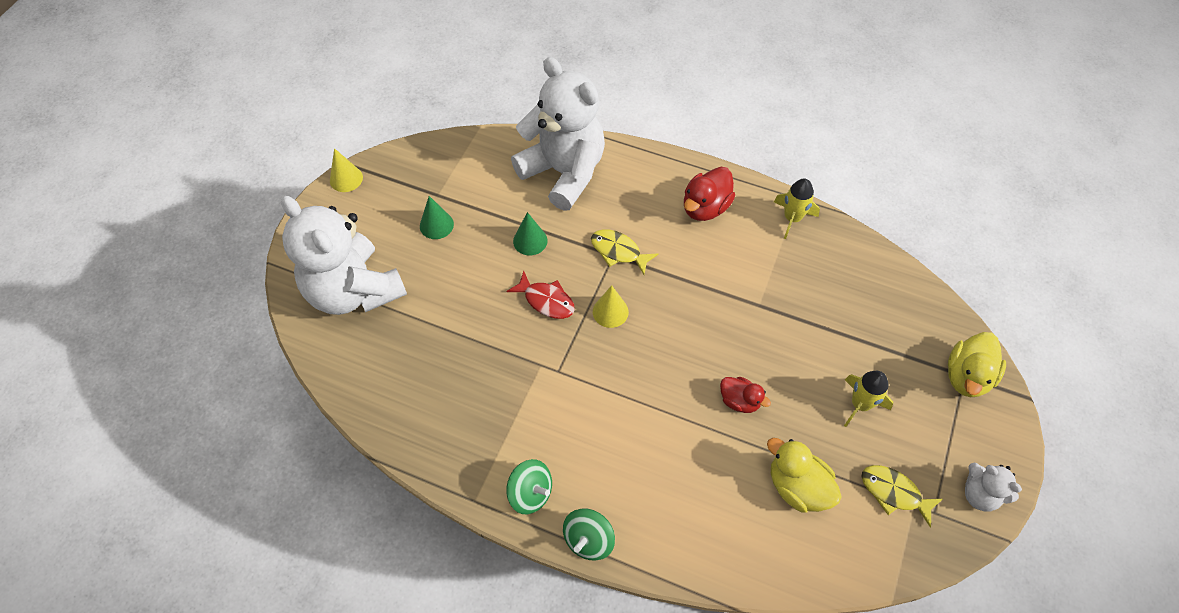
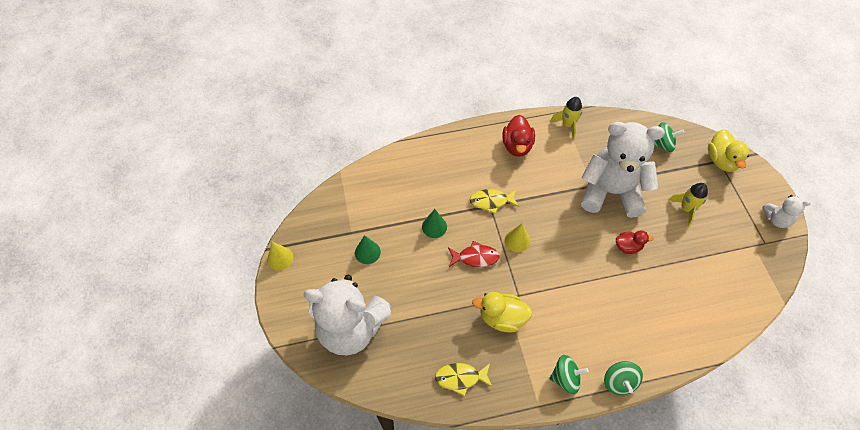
camera: 35 degrees left, 0 degrees up
(564, 172) = (418, 172): white teddy bear -> white teddy bear (610, 192)
(797, 487) = (694, 275): yellow duck -> yellow duck (502, 318)
(894, 493) = (740, 246): yellow fish -> yellow fish (460, 378)
(900, 310) = (662, 144): none -> green spinning top

